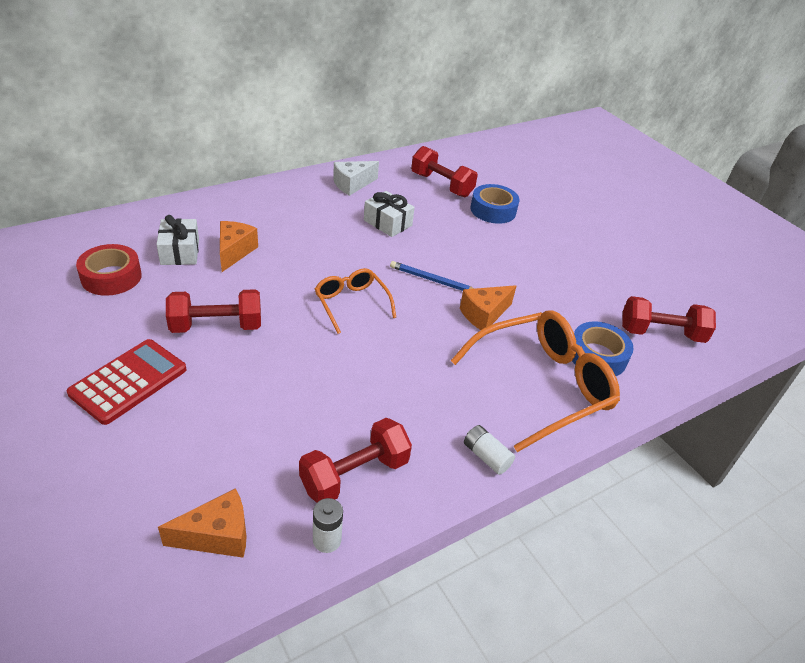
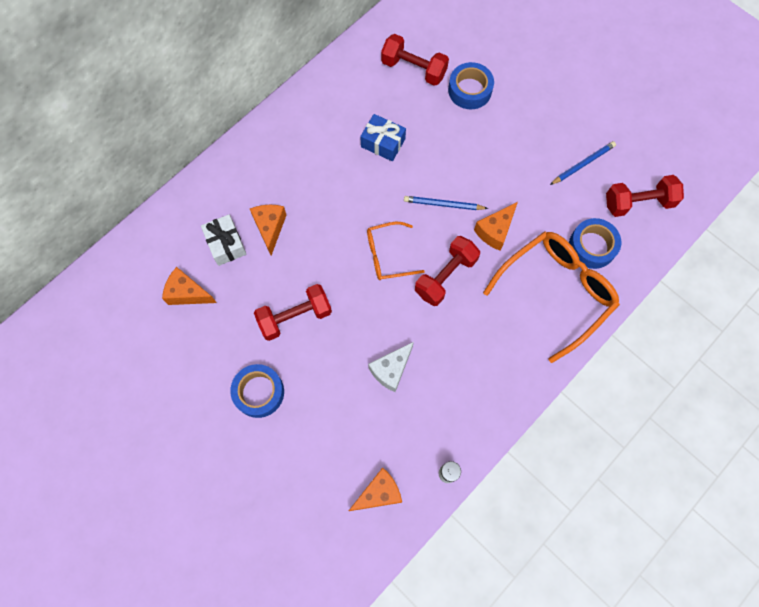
camera: 10 degrees left, 30 degrees up
(111, 277) = (188, 293): red tape -> orange cheese
(129, 381) = (259, 392): red calculator -> blue tape
(351, 303) = (387, 255): orange glasses -> orange glasses turned 60 degrees counterclockwise
(352, 184) = (333, 99): white cheese -> white cheese (391, 370)
(355, 475) = (447, 418): red dumbbell -> red dumbbell (445, 276)
(388, 223) = (383, 143): white gift -> blue gift
(486, 456) = (531, 372): white battery -> none
(601, 288) = (583, 164): none -> blue pencil

